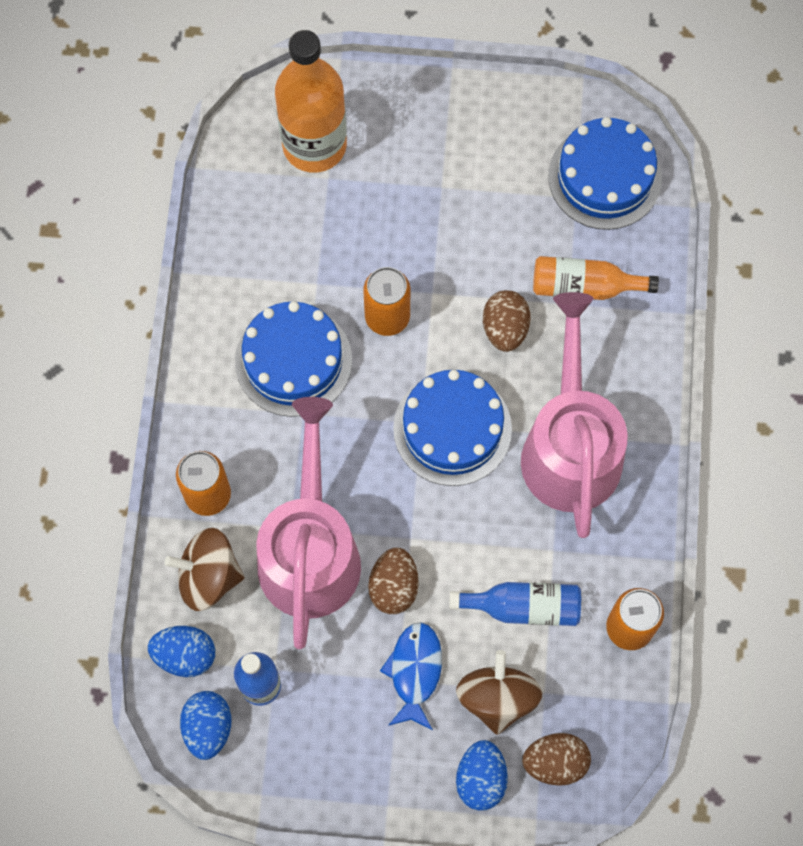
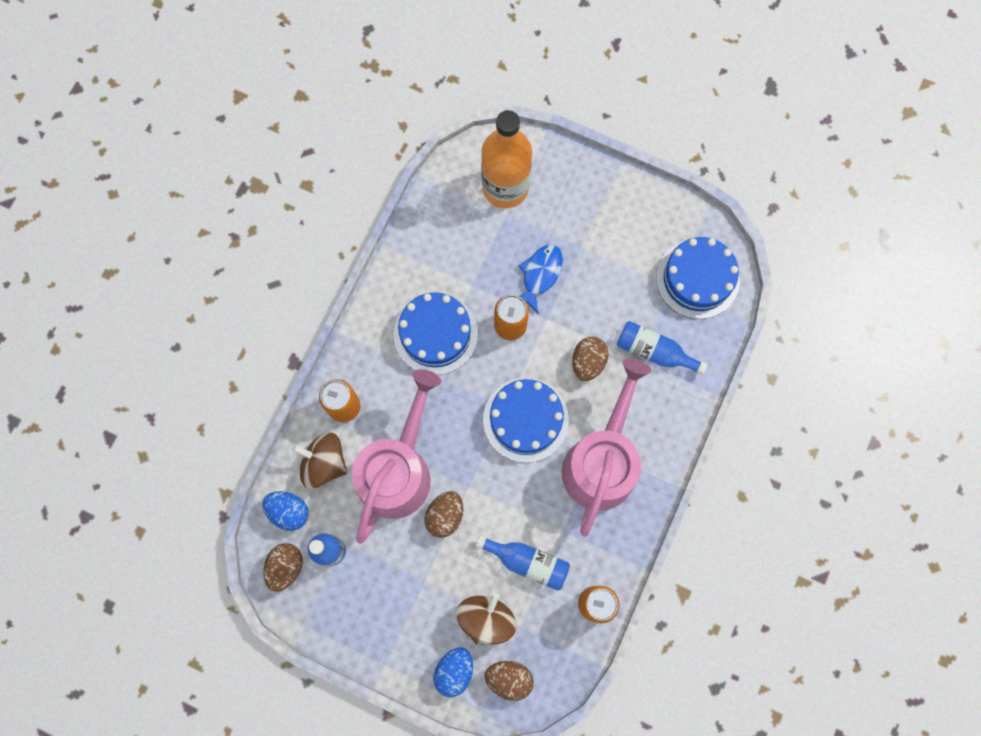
camera: 20 degrees right, 5 degrees up
(208, 728) = (286, 567): blue egg -> brown egg
(415, 671) = (437, 580): blue fish -> blue fish (540, 275)
(584, 286) = (654, 351): orange bottle -> blue bottle

